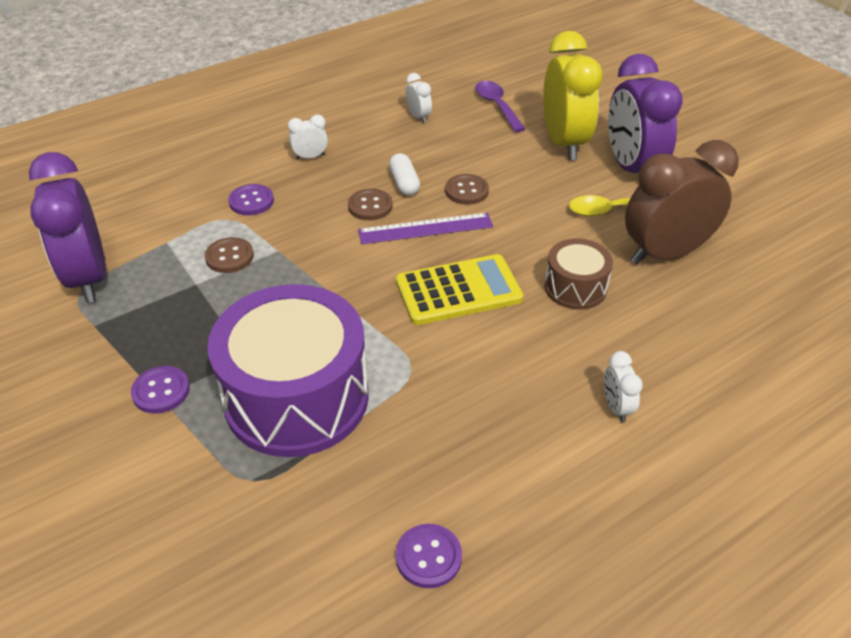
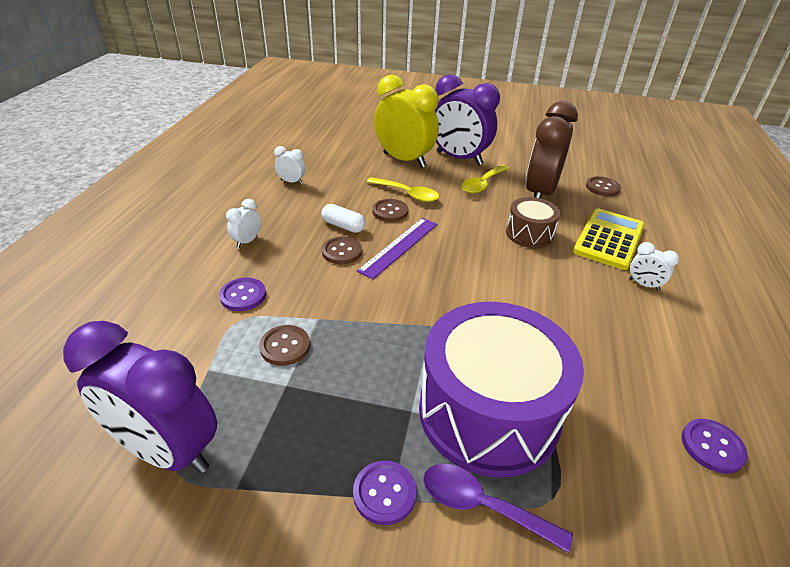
camera: 45 degrees left, 5 degrees down
(458, 290) = (475, 272): yellow calculator -> yellow calculator (609, 239)
(497, 106) = (333, 155): purple spoon -> purple spoon (482, 506)
(510, 182) = (407, 194): none -> yellow spoon
(764, 288) = (602, 187): none -> brown button

